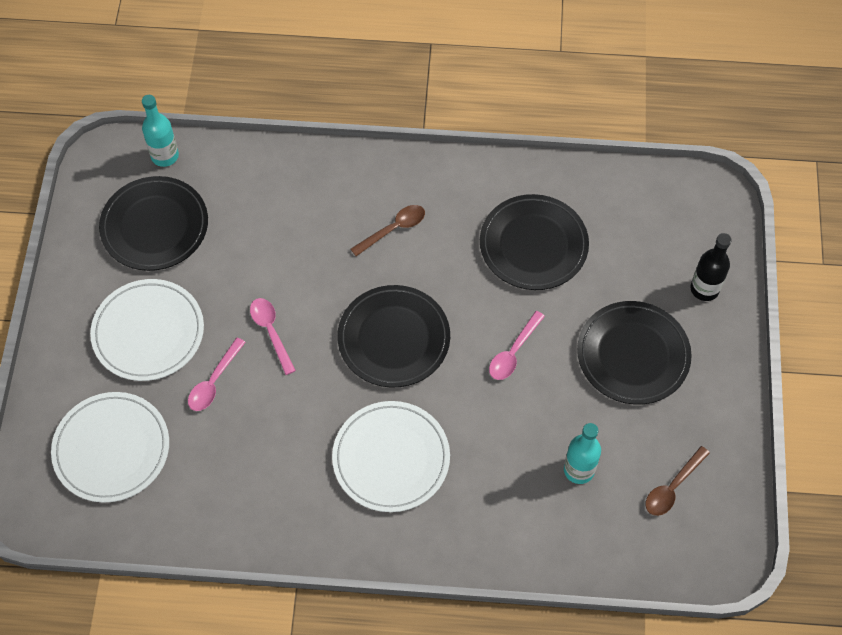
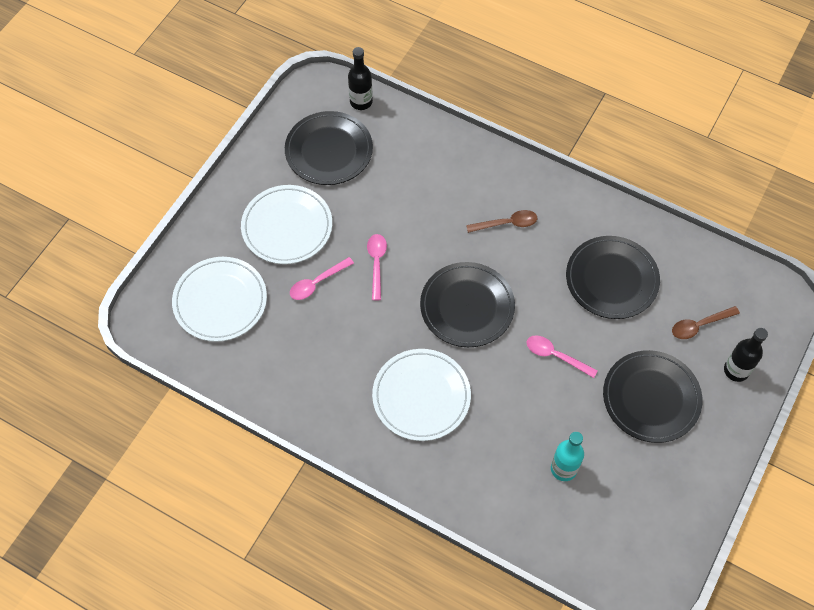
camera: 25 degrees right, 0 degrees up
(165, 156) = (361, 102): turquoise bottle -> black bottle
(513, 352) = (555, 356): pink spoon -> pink spoon turned 60 degrees clockwise
(672, 487) = (633, 515): brown spoon -> brown spoon (699, 325)

